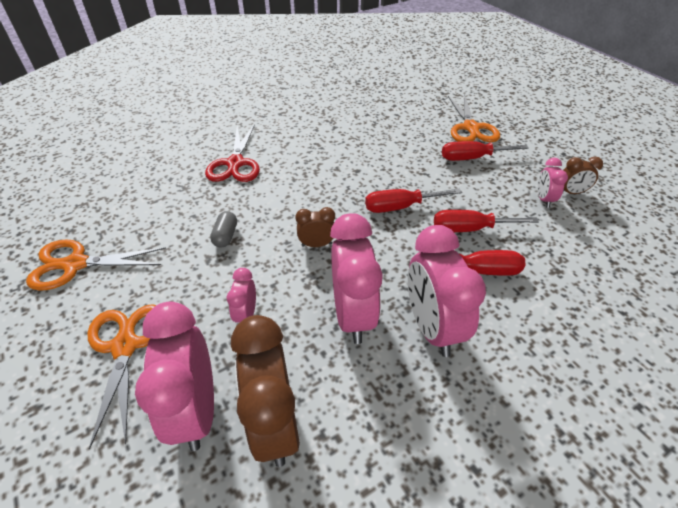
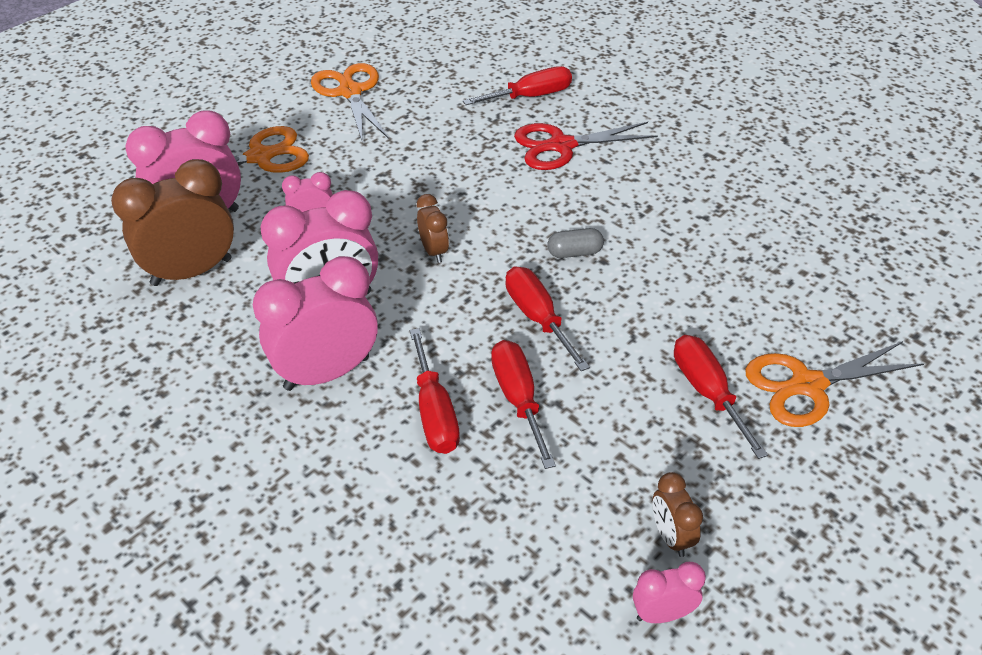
camera: 75 degrees right, 0 degrees up
(169, 166) = (531, 96): none -> red screwdriver
(226, 236) = (423, 176): grey capsule -> grey capsule (574, 253)
(544, 199) = (632, 494): pink clock -> pink clock (662, 614)

